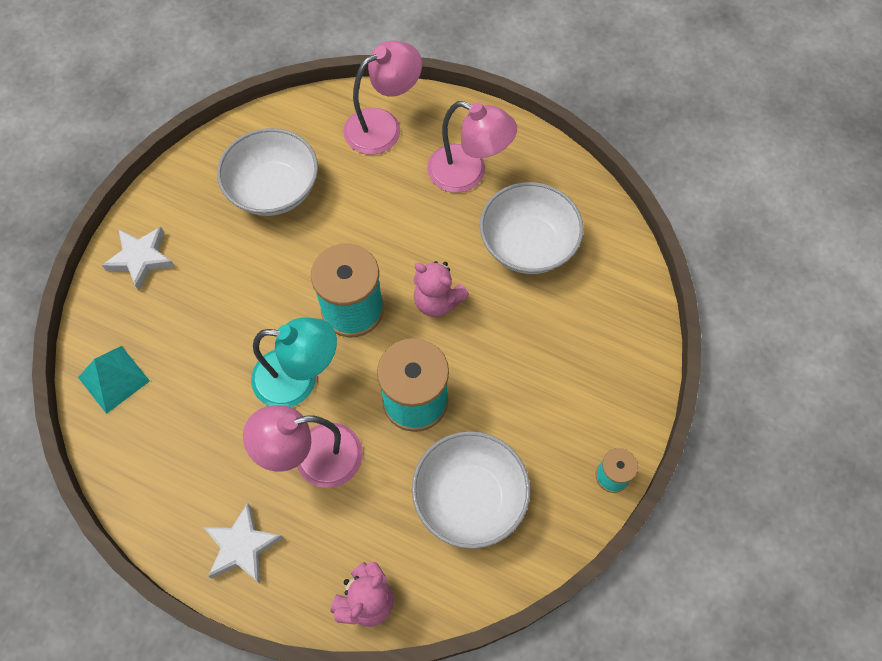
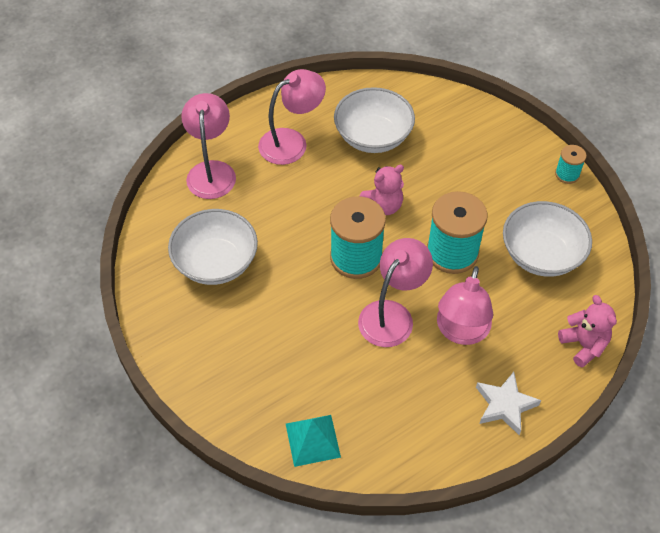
camera: 60 degrees left, 10 degrees down
(141, 259) = (213, 378): white star -> none
(299, 379) = (392, 315): turquoise lamp -> pink lamp

